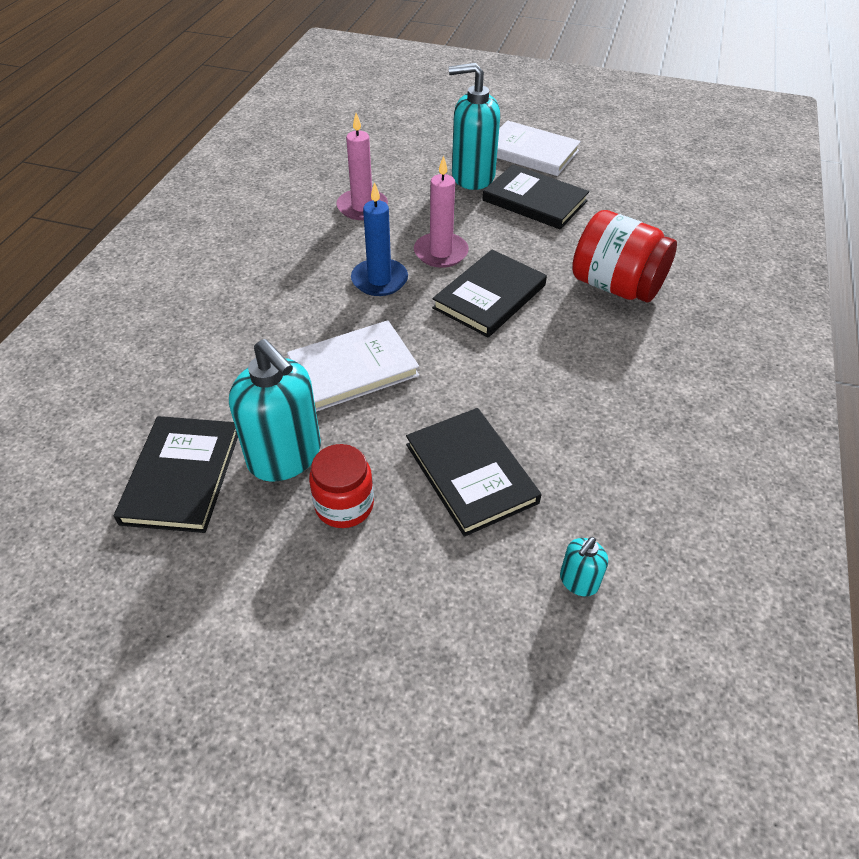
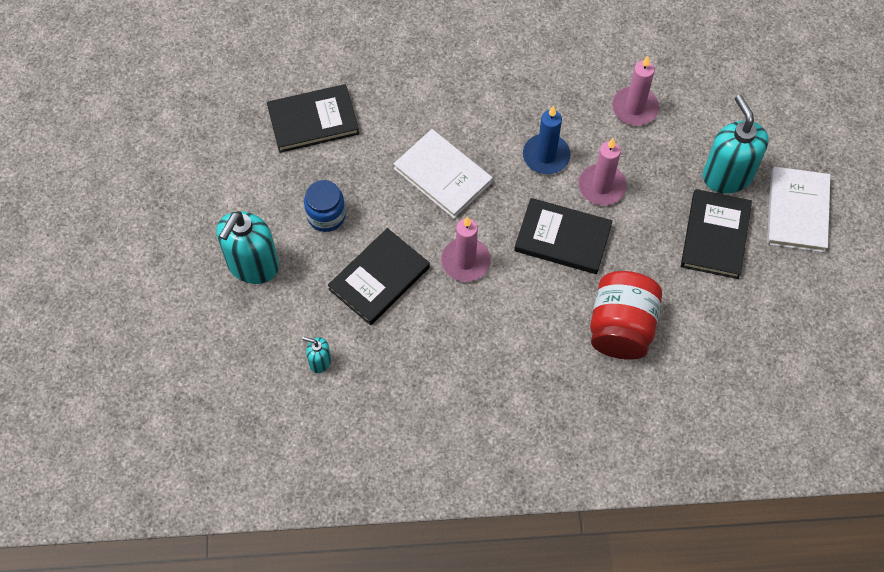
camera: 70 degrees right, 15 degrees up
(285, 456) = (350, 168): turquoise soap dispenser -> turquoise soap dispenser (252, 265)
(344, 505) = (326, 216): red jar -> blue jar
(483, 382) = (465, 261): none -> pink candle

